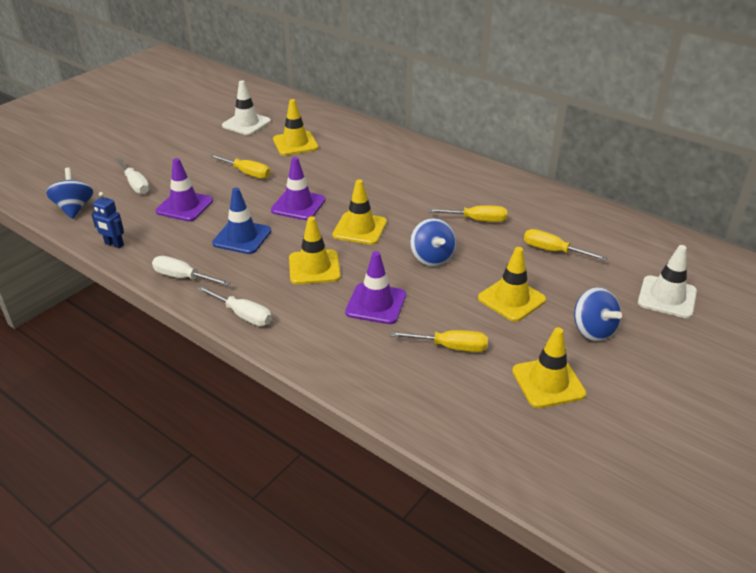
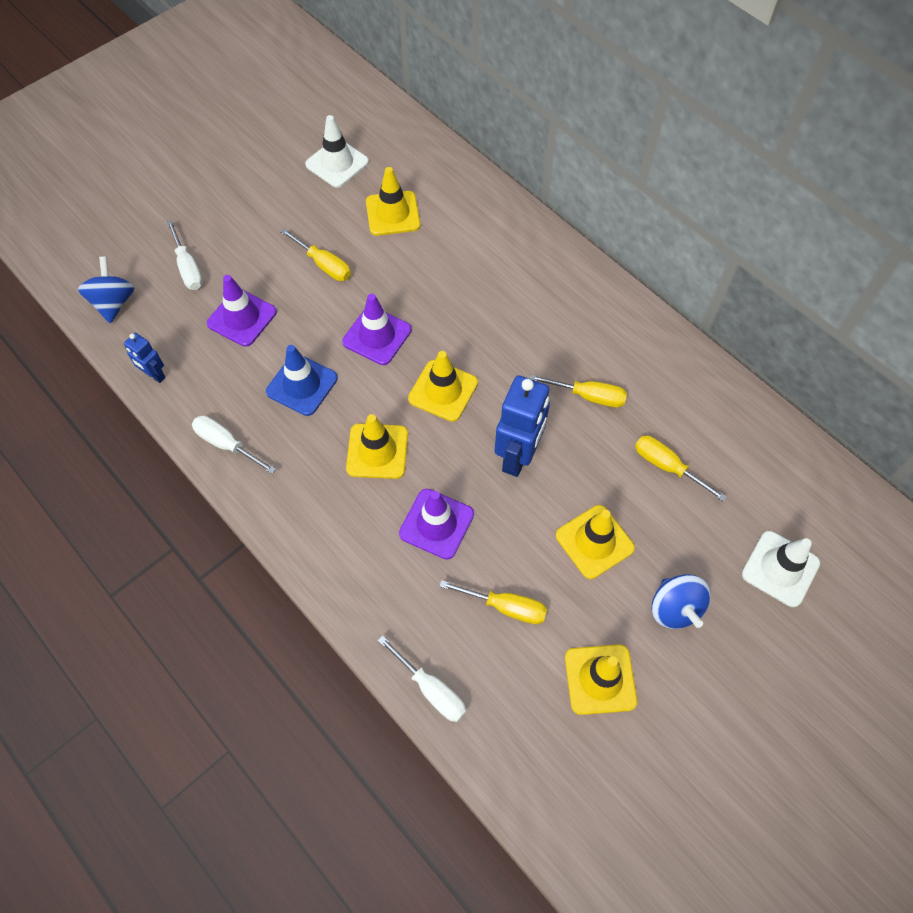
camera: 10 degrees right, 25 degrees up
(242, 315) = (285, 517): white screwdriver -> white screwdriver (431, 689)
(432, 258) = (518, 456): blue spinning top -> blue robot

